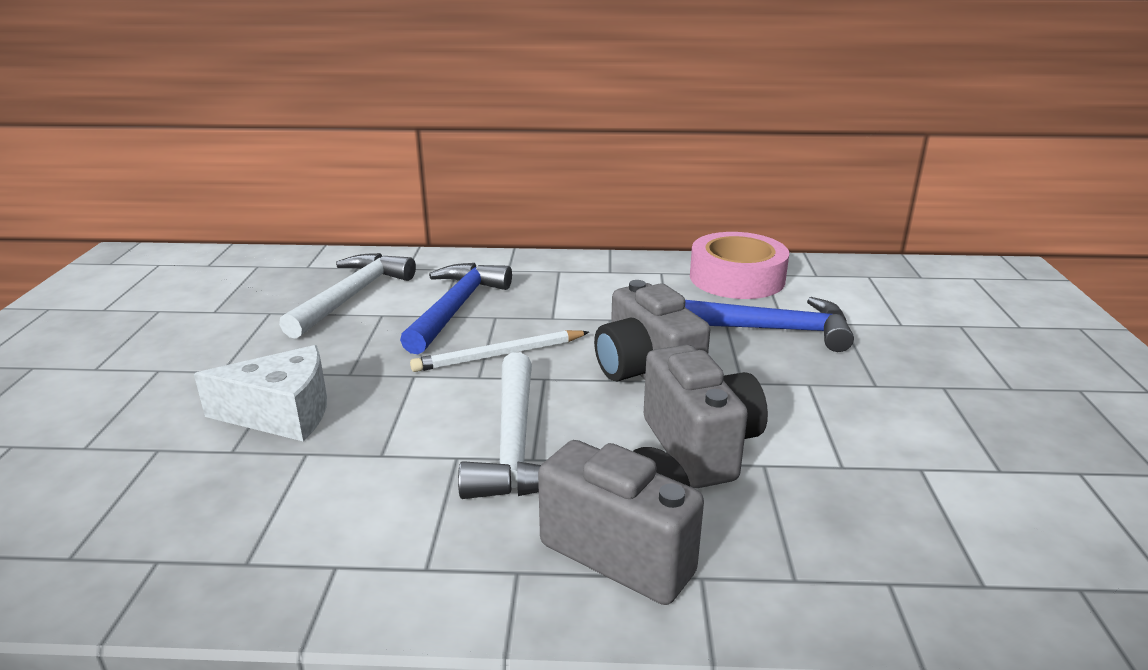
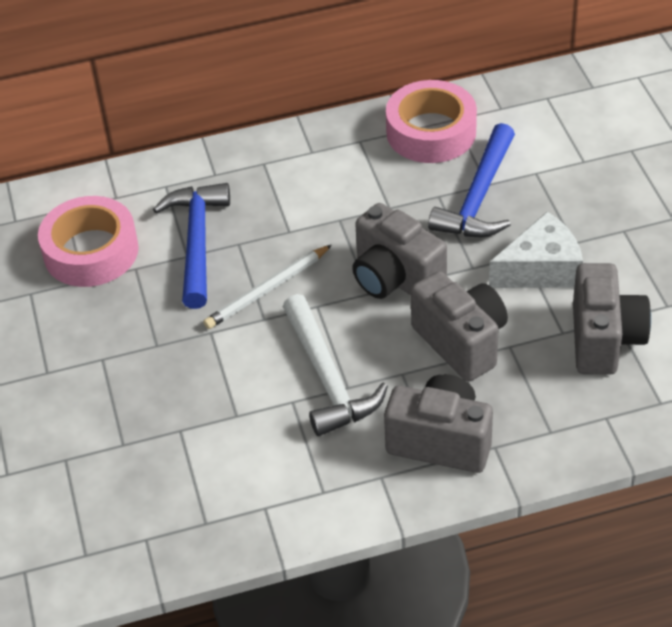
camera: 15 degrees left, 20 degrees up
(282, 413) = (133, 400): white cheese -> white cheese (541, 269)
(352, 296) = (91, 251): white hammer -> pink tape
(770, 330) = (478, 197): blue hammer -> blue hammer turned 120 degrees clockwise
(901, 487) = (604, 339): none -> grey camera

